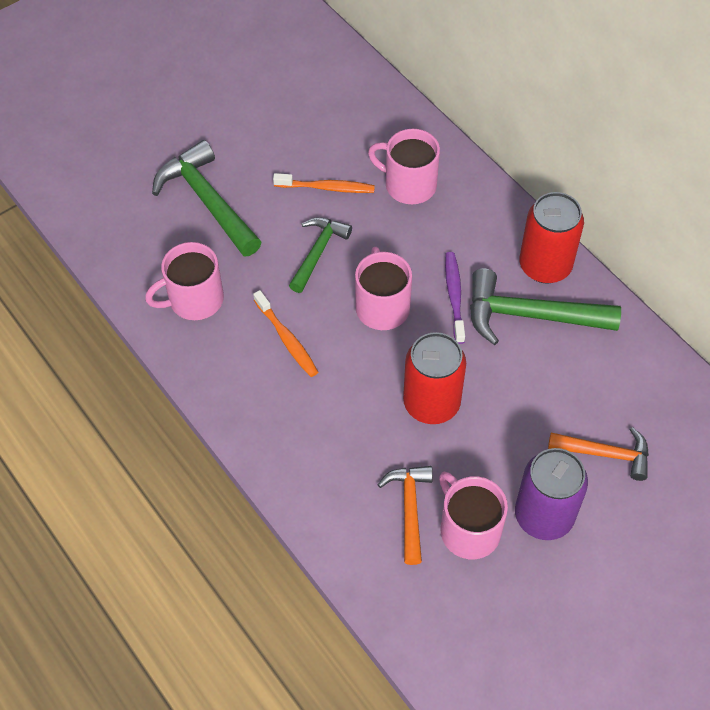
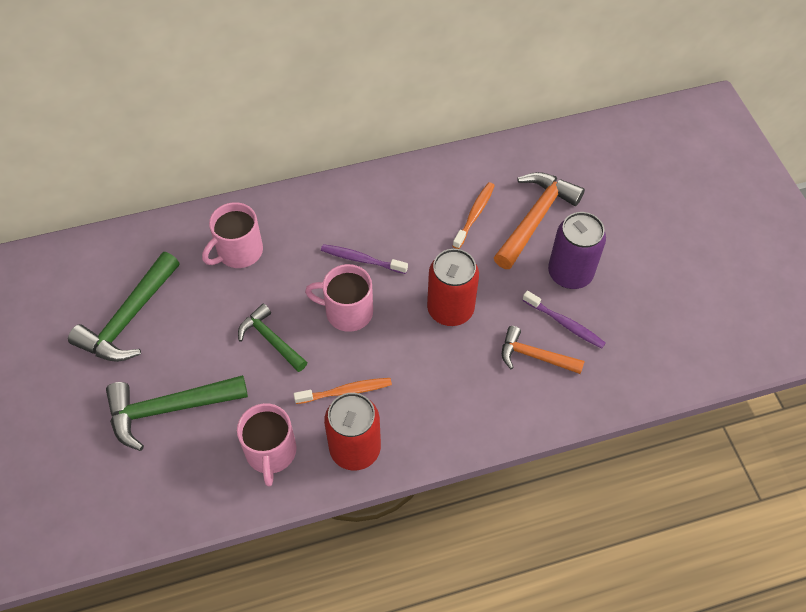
camera: 70 degrees left, 0 degrees up
(327, 187) = (208, 311): orange toothbrush -> orange toothbrush (474, 215)
(468, 529) = (565, 324): pink mug -> purple toothbrush
(530, 315) = (402, 218): green hammer -> green hammer (129, 319)
(545, 266) = (363, 192): red can -> red can (355, 449)
(605, 454) = (535, 218): orange hammer -> orange hammer, size x1.60

